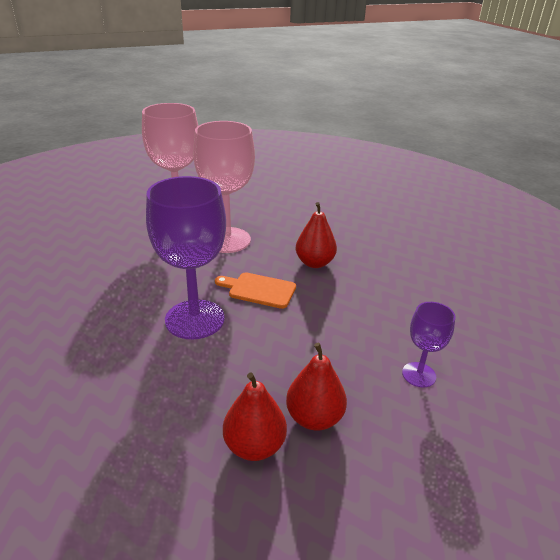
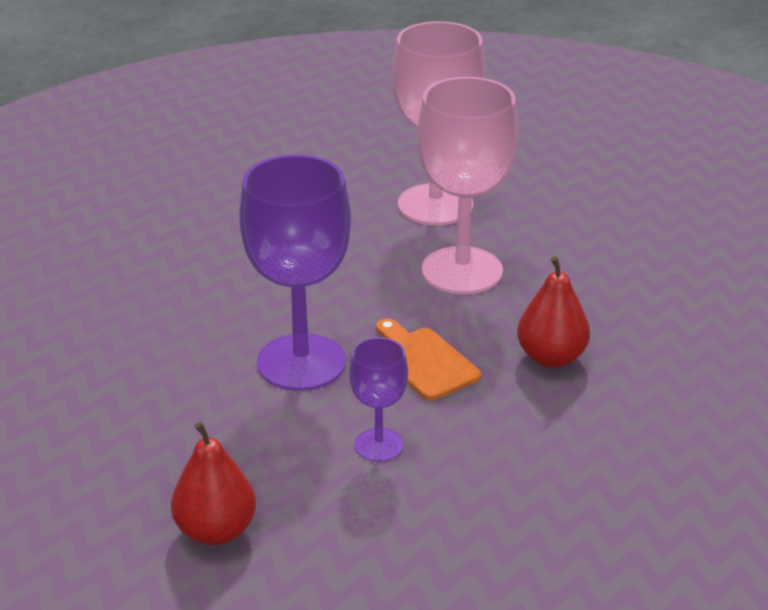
camera: 40 degrees right, 0 degrees up
(314, 418) = (311, 540): red pear -> none
(419, 374) = (502, 567): purple goblet -> purple goblet (379, 445)

